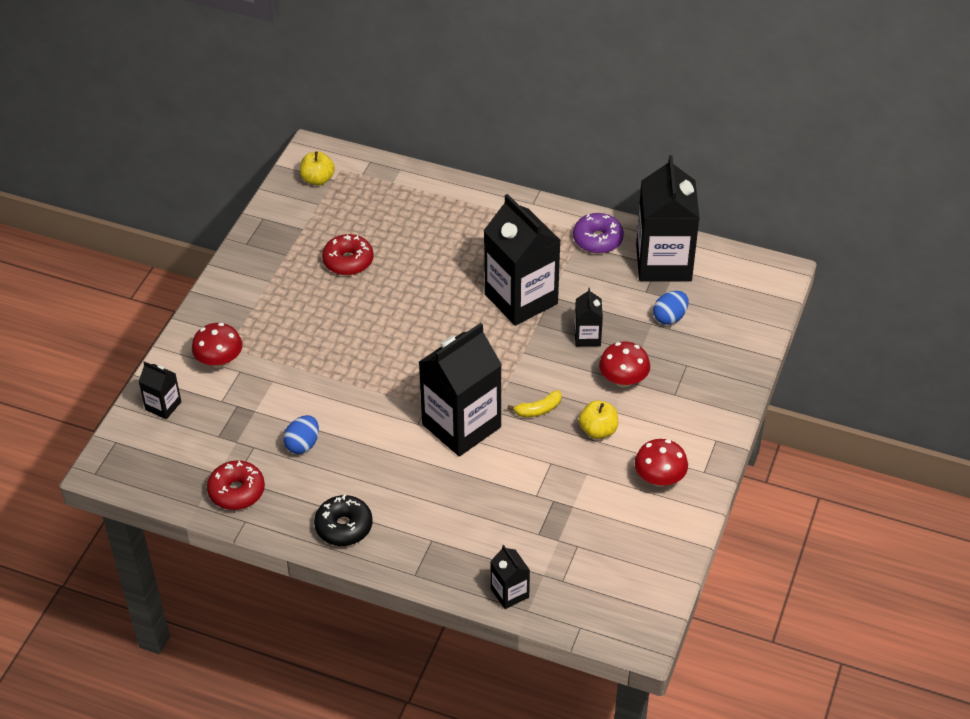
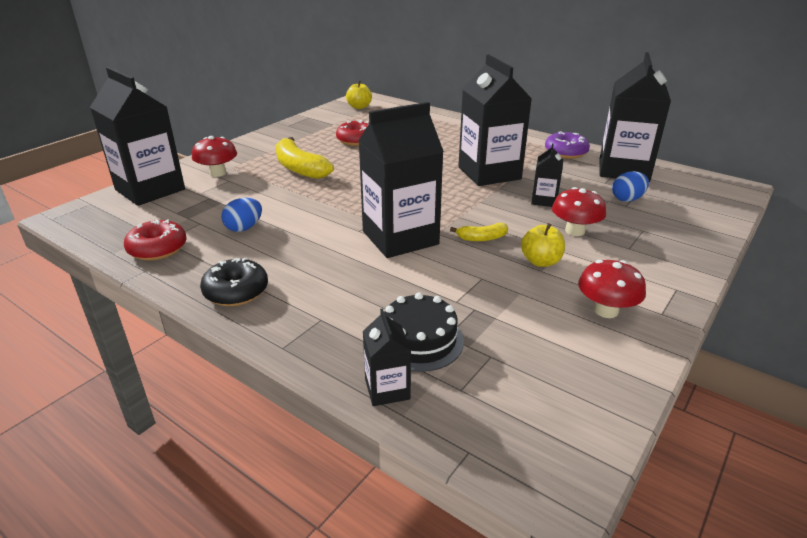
camera: 15 degrees right, 15 degrees down
(163, 406) = (150, 189): black carton -> black carton, size x2.15
(307, 333) = (299, 168): none -> yellow banana
(518, 543) = (419, 340): none -> black cake

